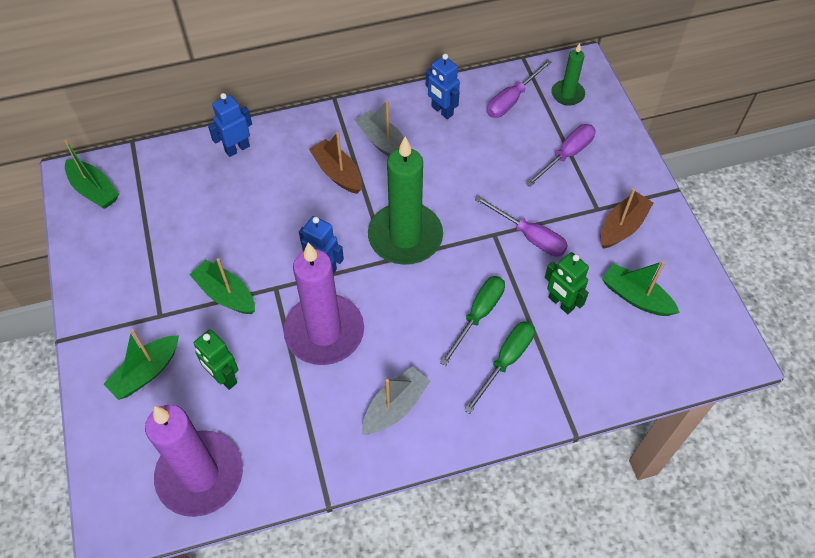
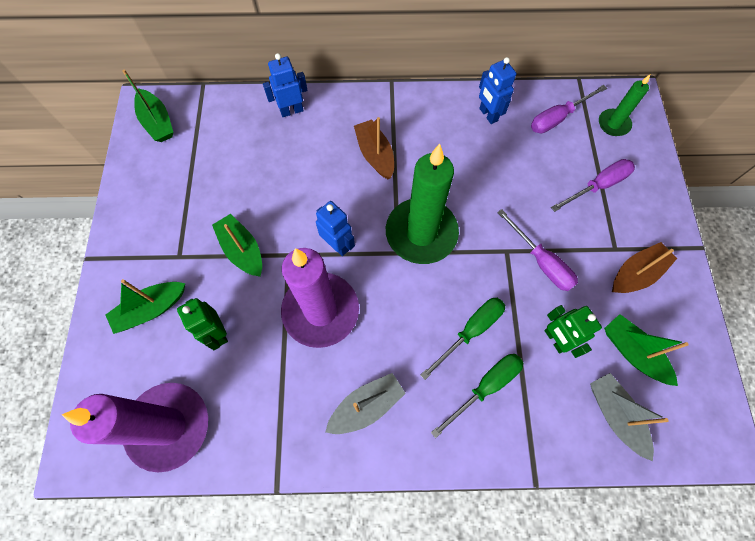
camera: 15 degrees right, 10 degrees up
(383, 142) = (425, 134): grey boat -> grey boat (615, 415)

